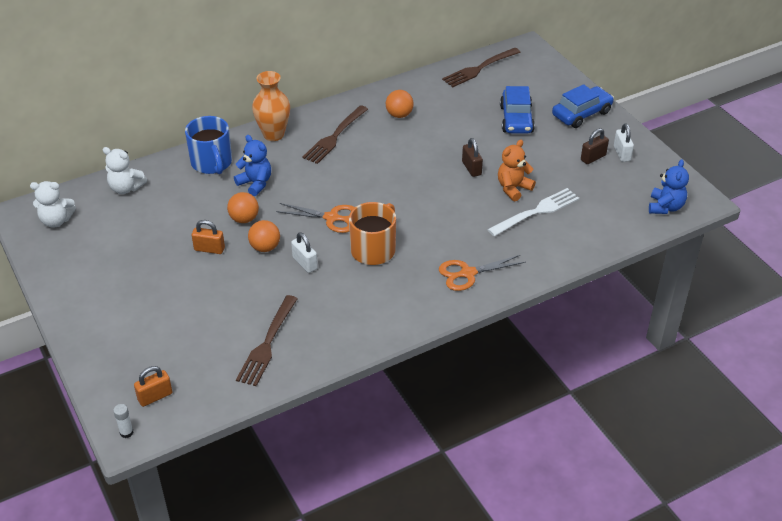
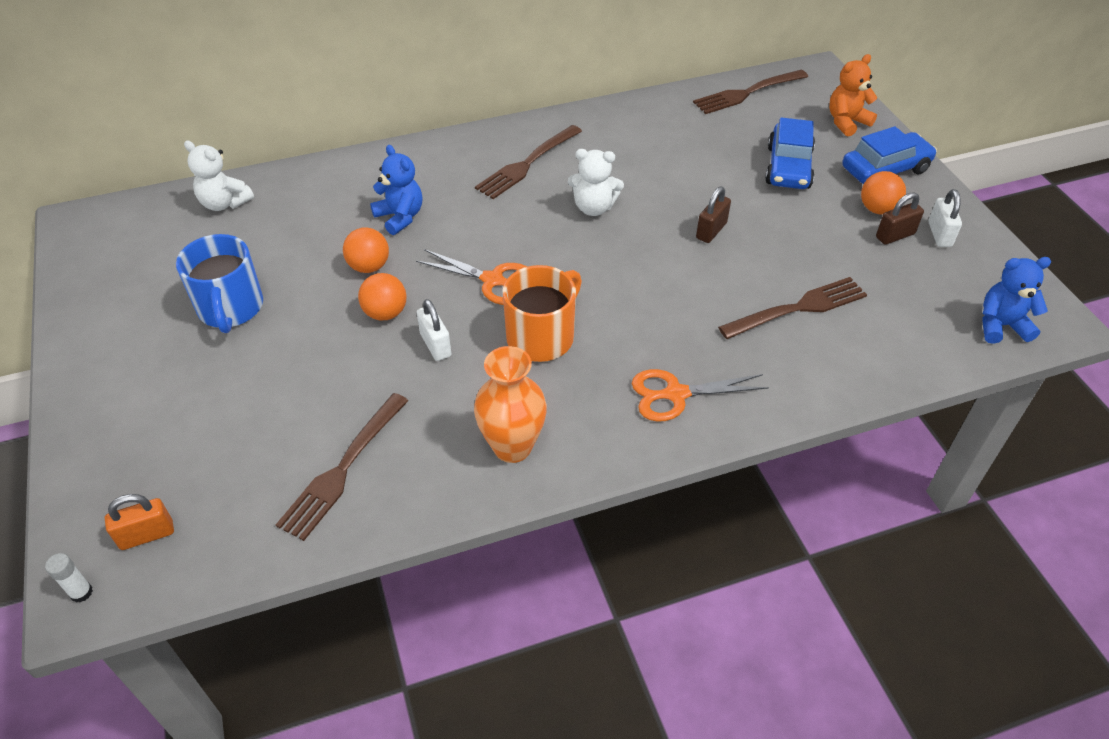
camera: 10 degrees right, 5 degrees up
(56, 221) = (116, 238): white teddy bear -> white teddy bear (593, 207)
(209, 249) = (306, 305): orange padlock -> none
(212, 163) = (350, 182): blue mug -> blue mug (230, 308)
(273, 134) = (445, 152): orange vase -> orange vase (512, 447)
(399, 115) = (623, 144): orange ball -> orange ball (877, 209)
(471, 168) = (711, 231): brown padlock -> brown padlock turned 45 degrees clockwise
(513, 188) = (768, 268): orange teddy bear -> orange teddy bear (846, 122)
(536, 212) = (798, 308): white fork -> brown fork
(665, 207) = (1001, 325): blue teddy bear -> blue teddy bear turned 120 degrees counterclockwise

